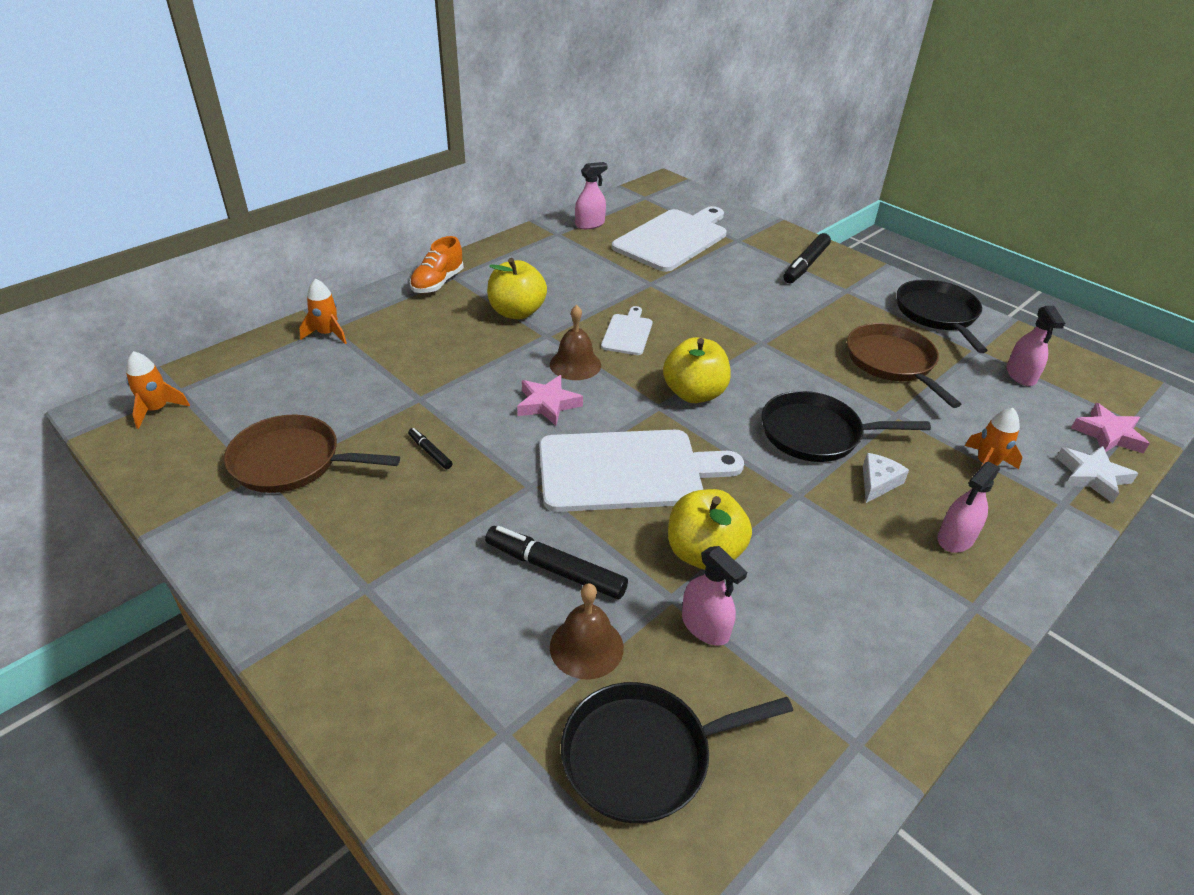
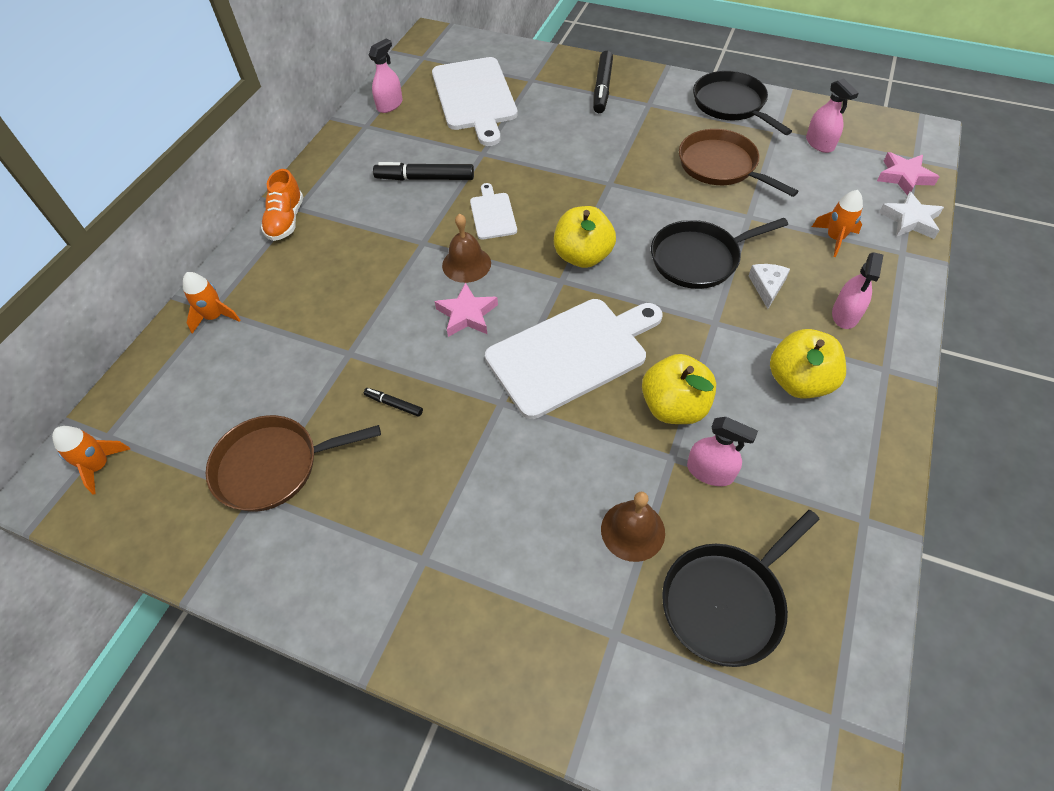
camera: 20 degrees left, 15 degrees up
(517, 312) = (381, 227): yellow apple -> yellow apple (798, 382)
(555, 569) = (567, 472): black marker -> black marker (425, 178)
(673, 239) = (474, 97): white cutting board -> white cutting board turned 150 degrees clockwise

